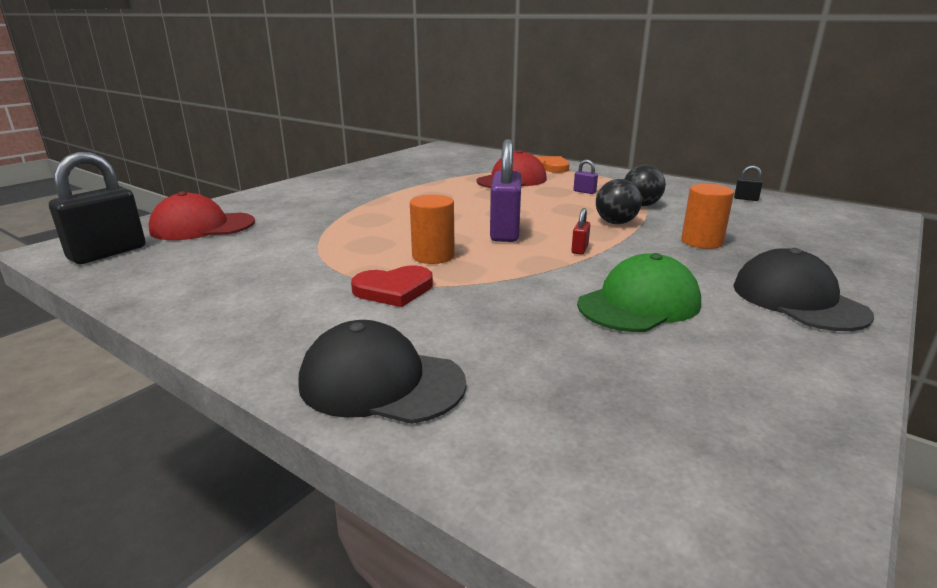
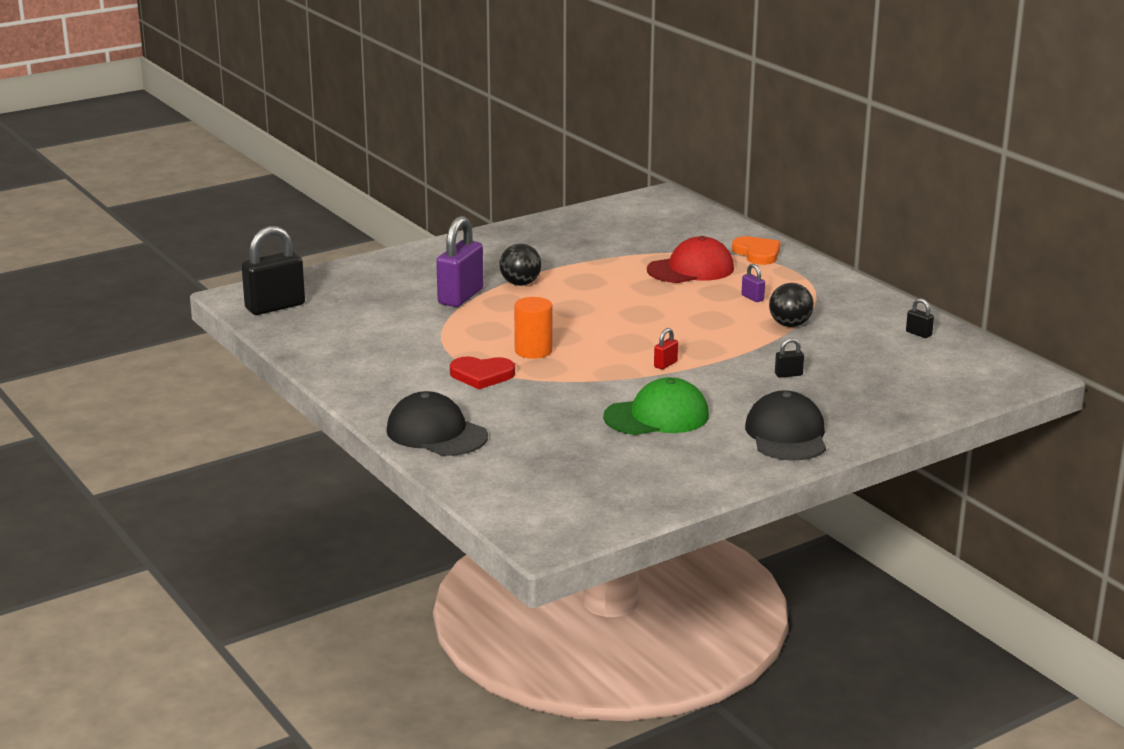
camera: 20 degrees right, 0 degrees up
(202, 226) = (353, 289): red cap -> none
(505, 232) = (617, 336): purple padlock -> purple padlock (460, 297)
(616, 223) = (734, 342): black ball -> black ball (520, 284)
(702, 242) = (788, 374): orange cylinder -> black padlock

